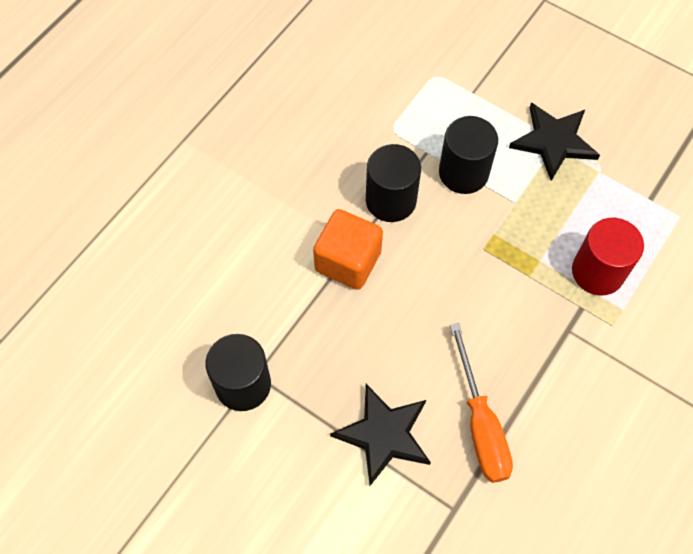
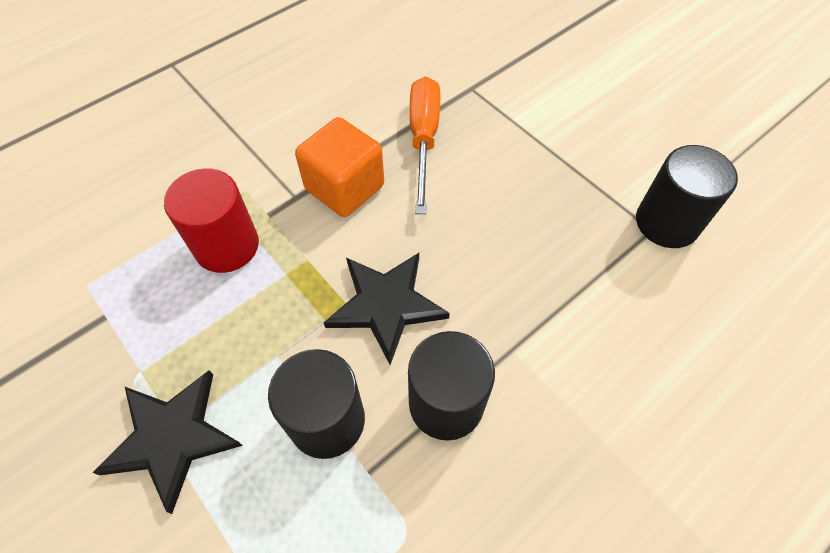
camera: 165 degrees left, 5 degrees down
(348, 261) = (525, 330): orange cube -> orange cube (344, 187)
(384, 434) = (521, 150): black star -> black star (386, 305)

